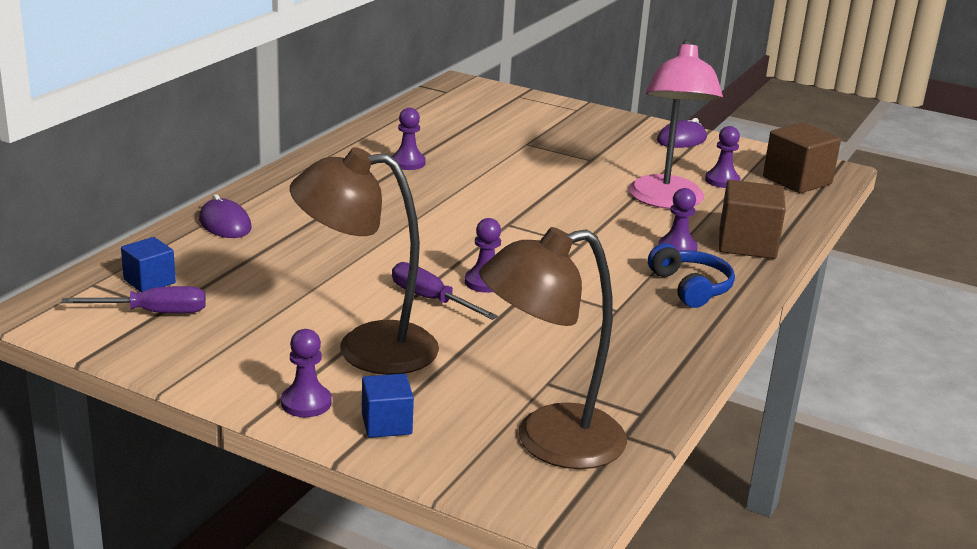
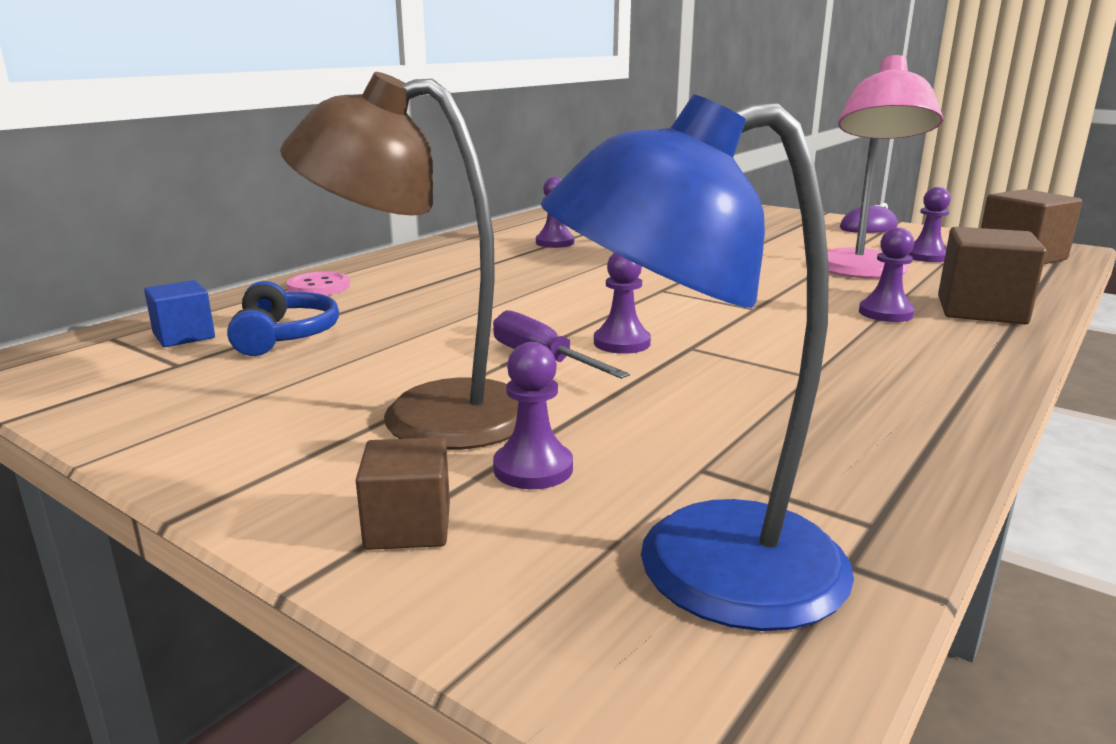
camera: 10 degrees right, 5 degrees down
(153, 312) = (159, 367): purple screwdriver -> none
(225, 224) = (318, 287): purple mouse -> pink button
(306, 403) = (291, 488): purple pawn -> purple pawn (533, 468)
(386, 424) = (408, 526): blue cube -> brown cube
(548, 441) = (698, 569): brown lamp -> blue lamp
(691, 287) = (916, 352): blue headphones -> blue headphones (284, 336)

